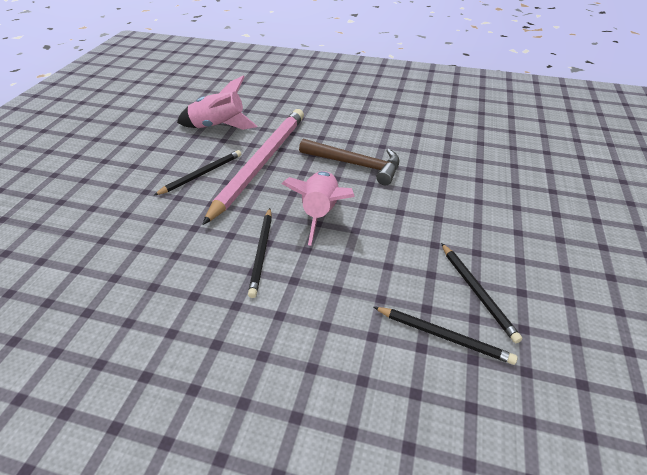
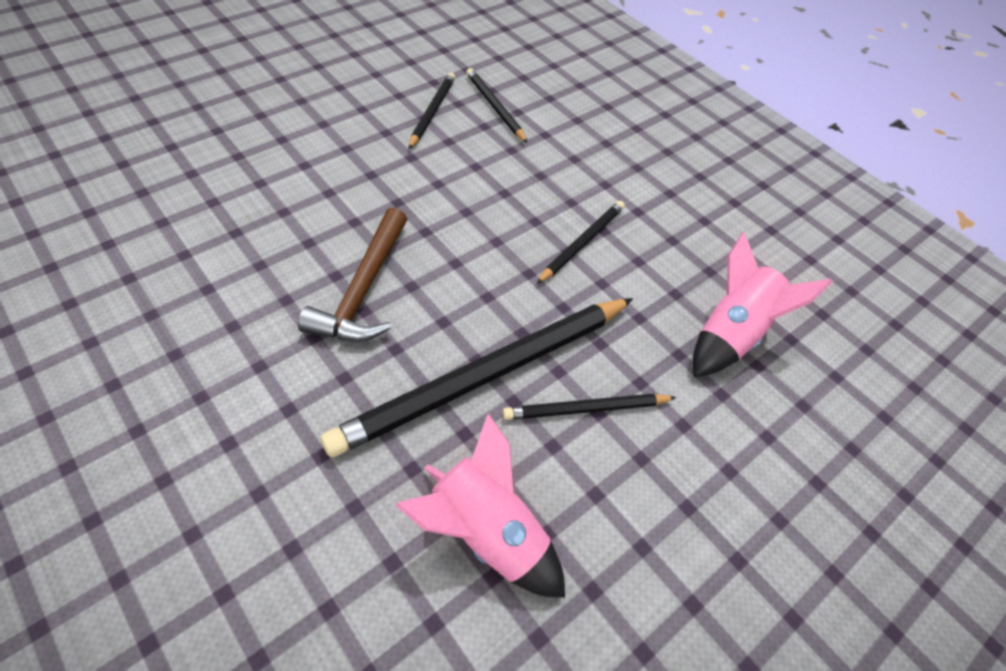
camera: 150 degrees left, 10 degrees up
(261, 163) = (485, 376): pink pencil -> black pencil
(320, 213) = (482, 249): pink rocket -> pink rocket (731, 334)
(355, 164) = (363, 290): brown hammer -> brown hammer turned 135 degrees counterclockwise

